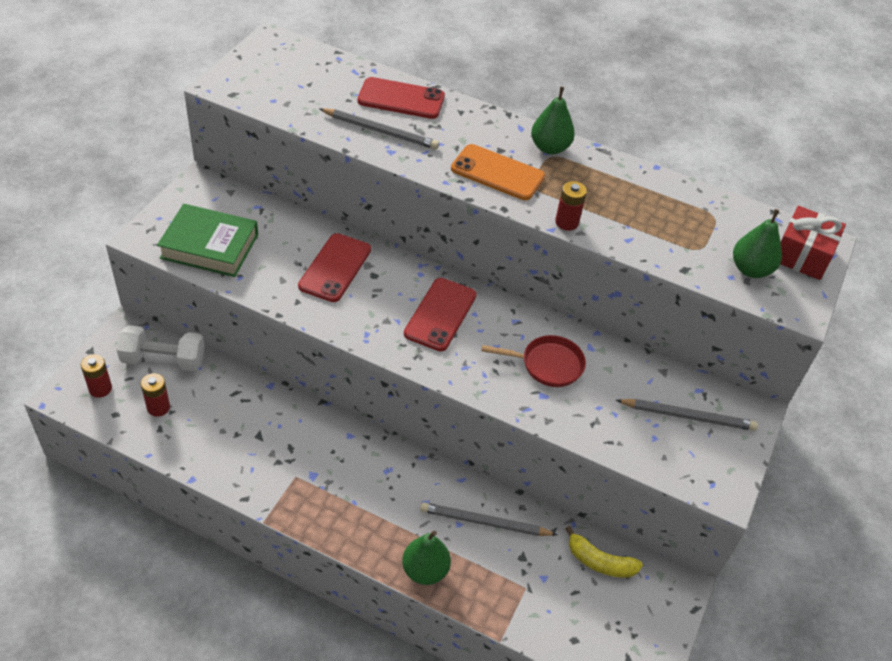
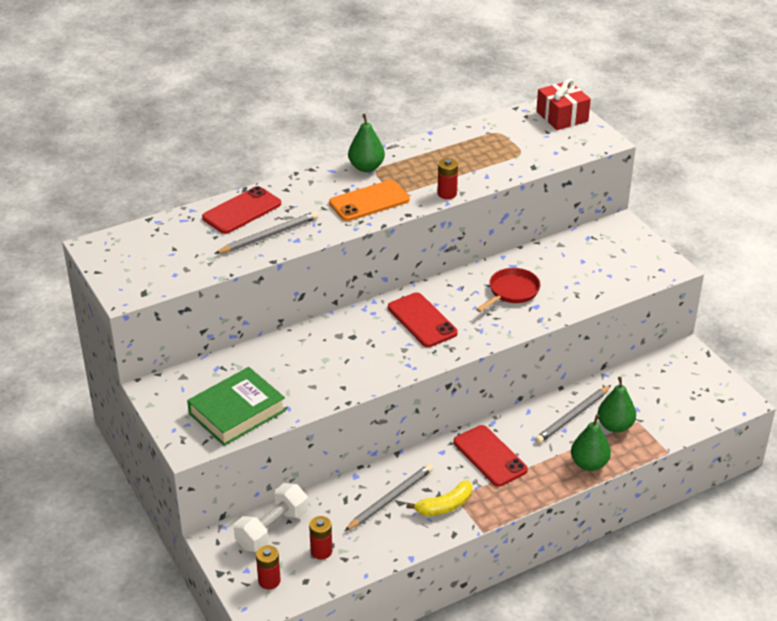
camera: 50 degrees left, 10 degrees down
(335, 268) = (326, 353): red phone -> red phone (489, 456)
(600, 562) = (644, 377): yellow banana -> yellow banana (445, 506)
(688, 416) = (604, 253): grey pencil -> grey pencil (390, 499)
(750, 269) = (556, 142): green pear -> green pear (615, 426)

